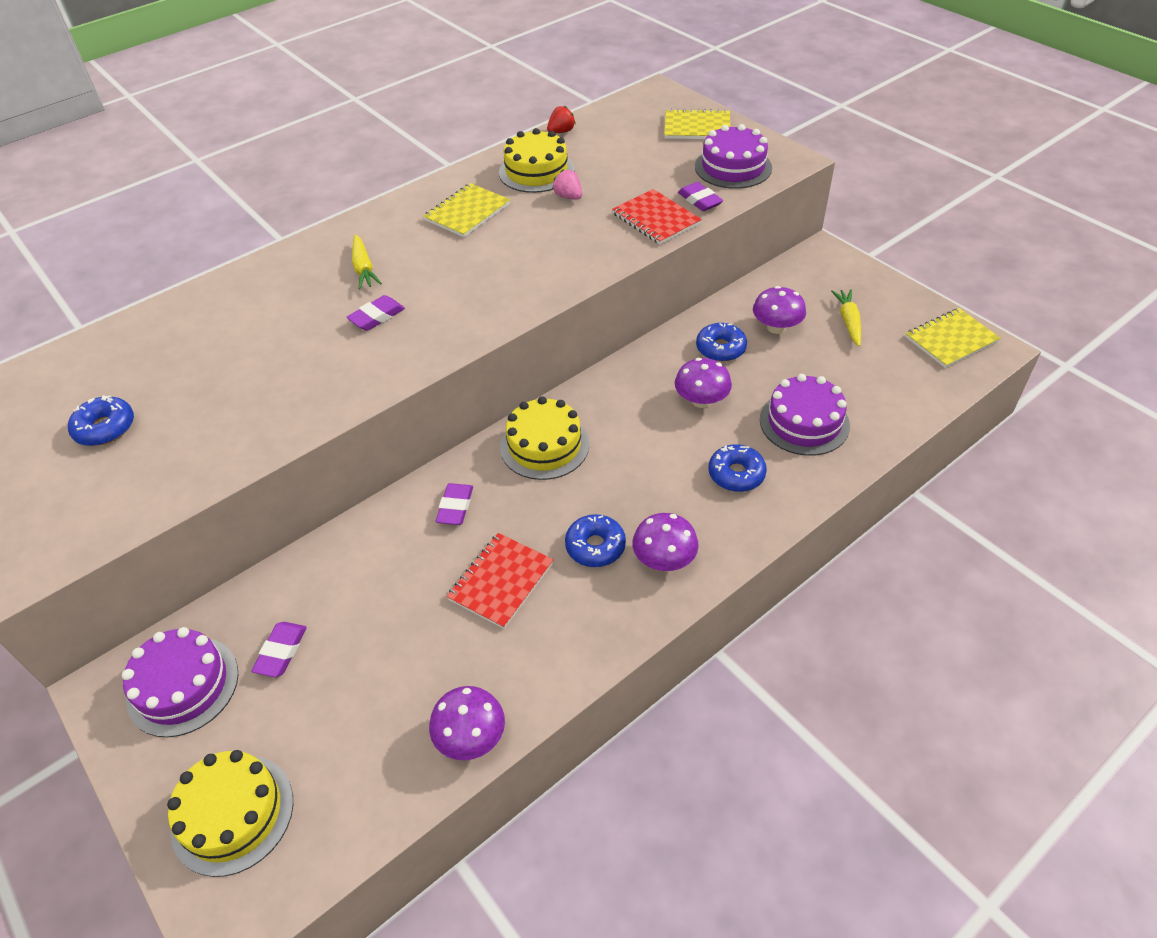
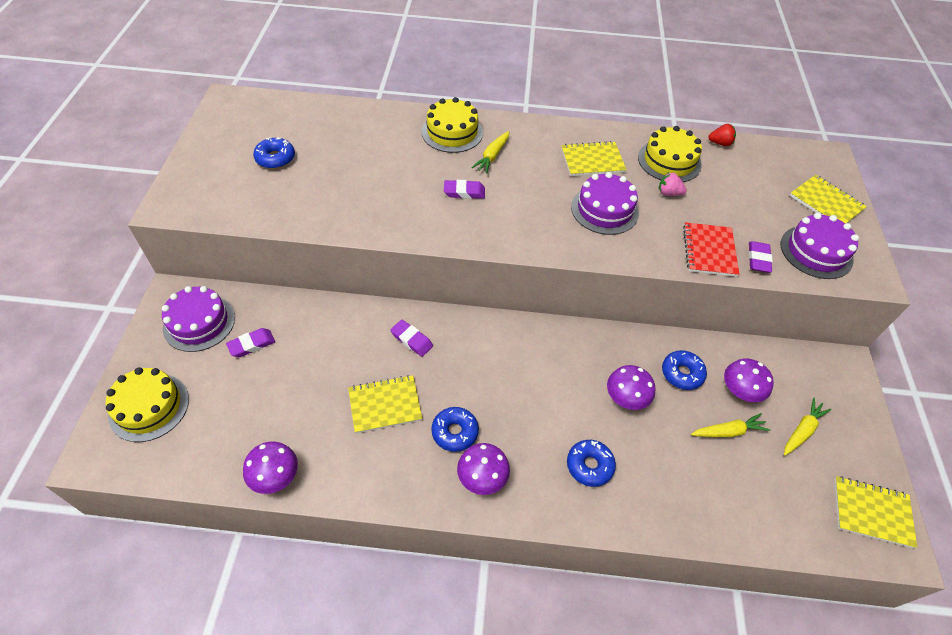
camera: 40 degrees right, 5 degrees up
(455, 507) = (412, 340): purple eraser -> purple eraser turned 75 degrees clockwise
(501, 581) = (385, 405): red notebook -> yellow notebook
(544, 445) = (499, 345): yellow cake -> yellow cake (452, 132)
(568, 197) = (668, 193): pink strawberry -> pink strawberry turned 75 degrees counterclockwise
(802, 363) = (728, 431): none -> yellow carrot
(804, 422) = (678, 473): purple cake -> purple cake (604, 210)

